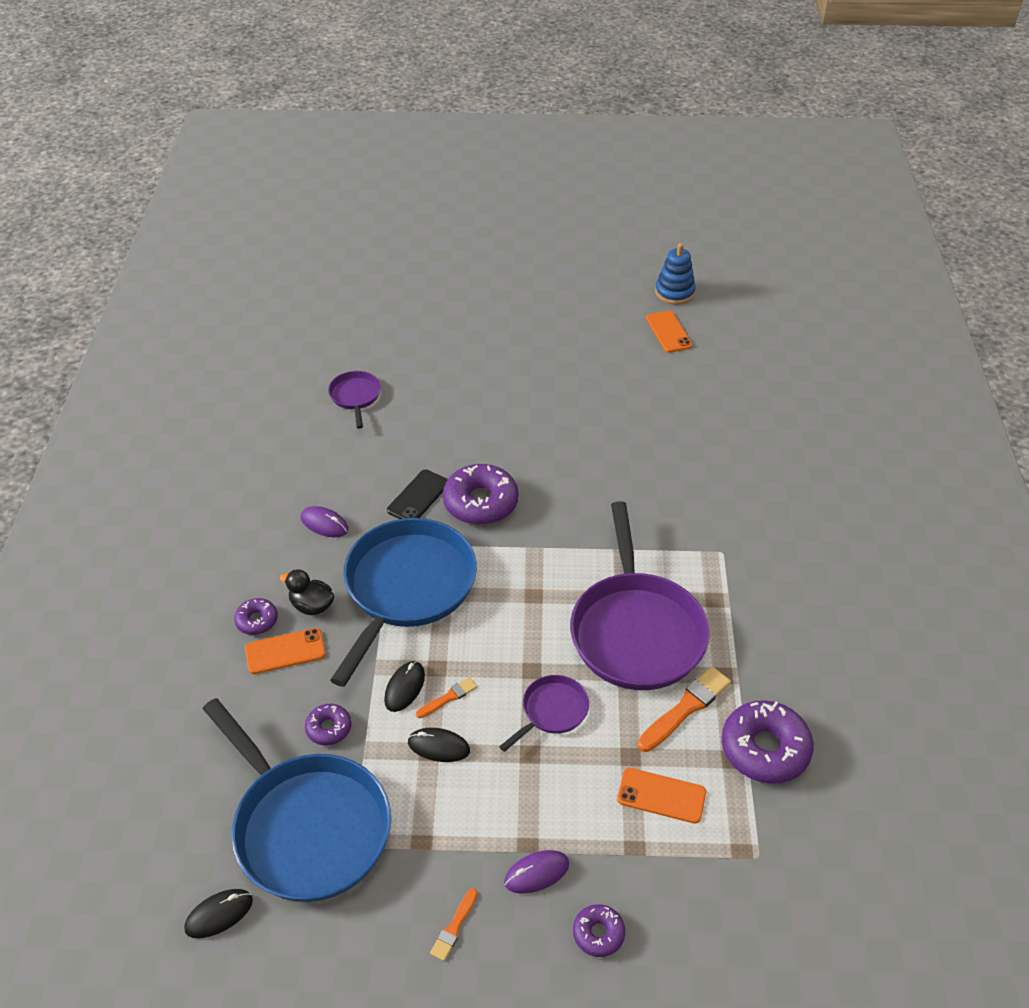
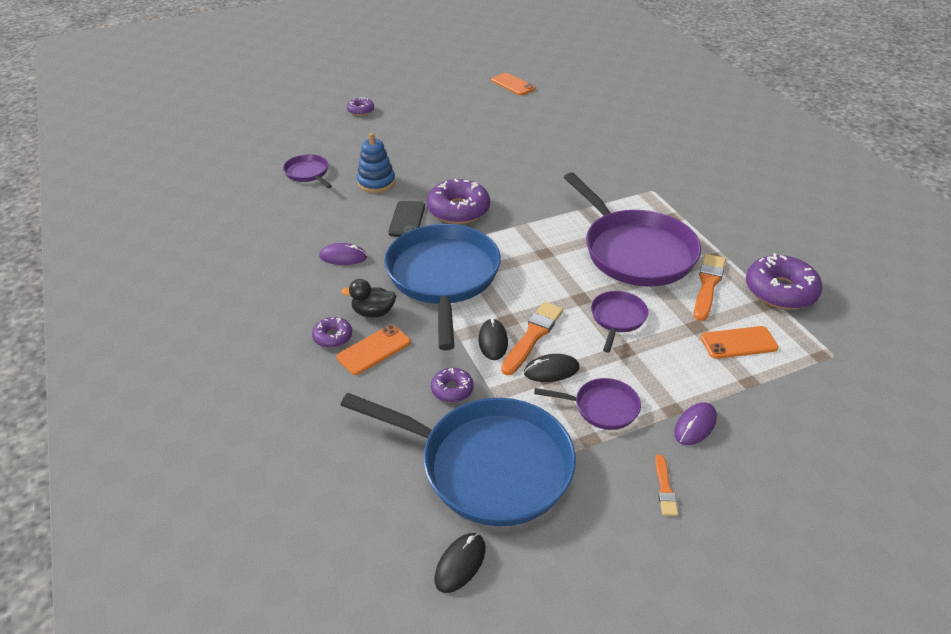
camera: 25 degrees left, 5 degrees down
(448, 698) = (532, 336): orange brush -> orange brush, size x1.80
(458, 811) = (602, 407): none -> purple pan
(598, 933) = (773, 447): purple donut -> purple donut (361, 110)
(674, 292) = (499, 64): blue stacking toy -> blue stacking toy (376, 183)

